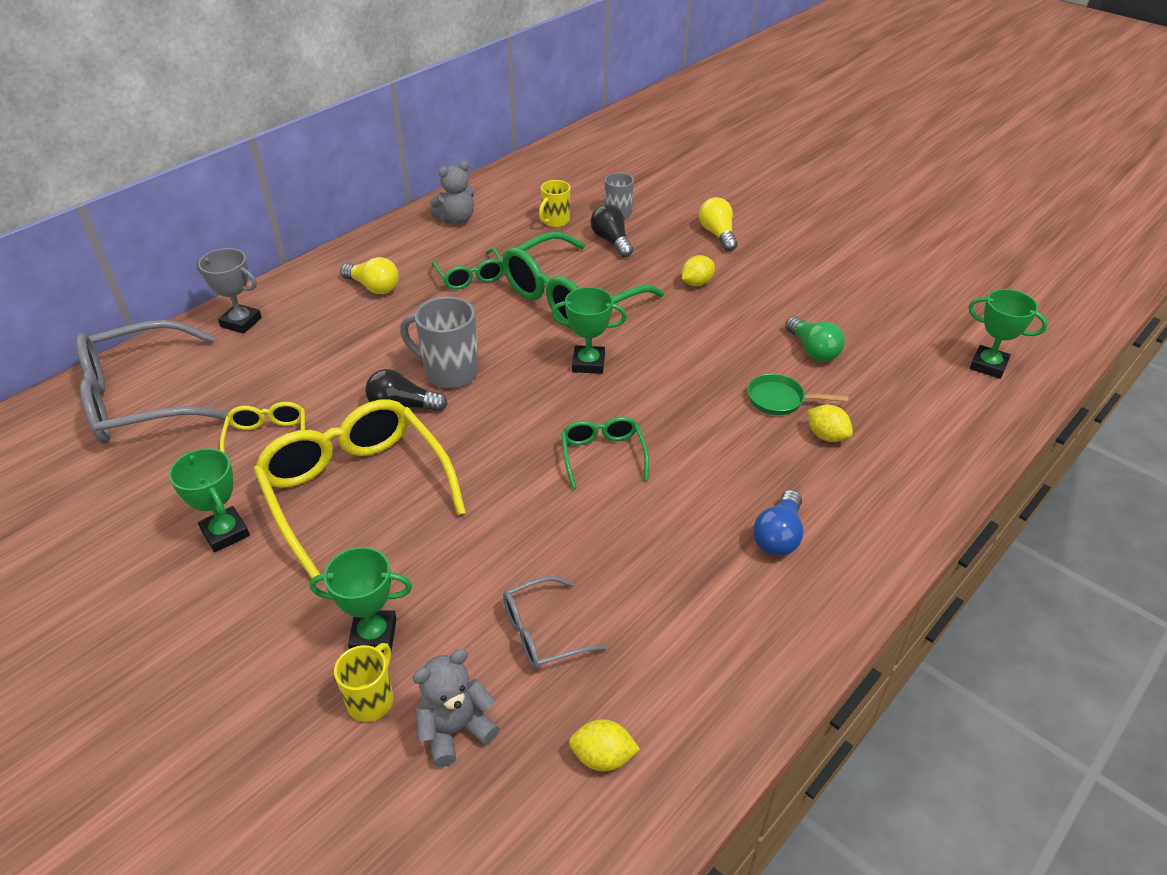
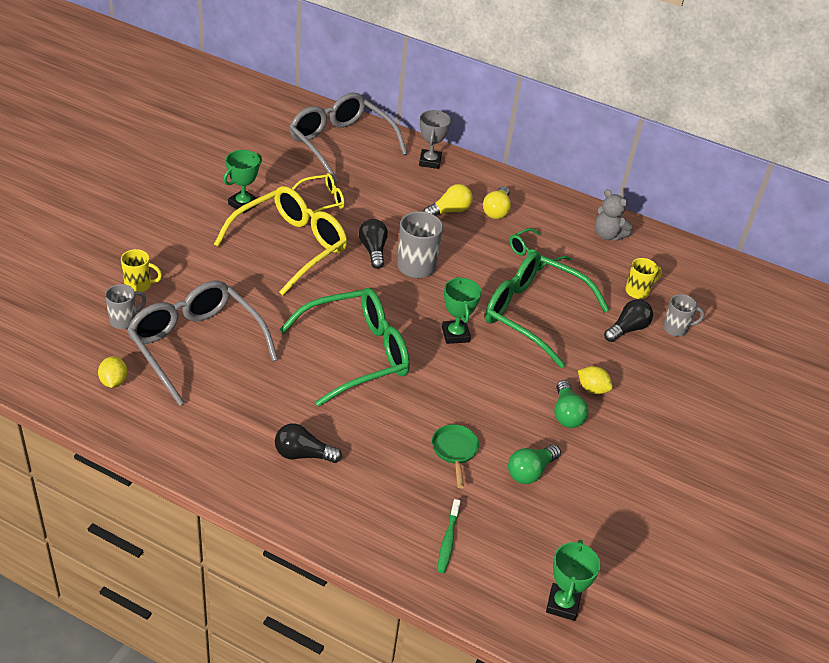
camera: 70 degrees right, 0 degrees up
(373, 635) = (182, 277): green trophy -> none
(455, 730) = (124, 320): grey teddy bear -> grey mug
(542, 633) = (195, 345): grey glasses -> grey glasses, size x2.01
(555, 221) = (638, 291): yellow mug -> yellow mug turned 135 degrees clockwise
(602, 455) = (357, 354): green glasses -> green glasses, size x2.01
(718, 234) = (678, 398): yellow light bulb -> yellow light bulb (449, 211)
(731, 308) = (566, 414): none -> green light bulb
(778, 536) = (303, 454): blue light bulb -> black light bulb
(826, 436) = (420, 482): yellow lemon -> none
(913, 430) = (448, 540): none -> green toothbrush

